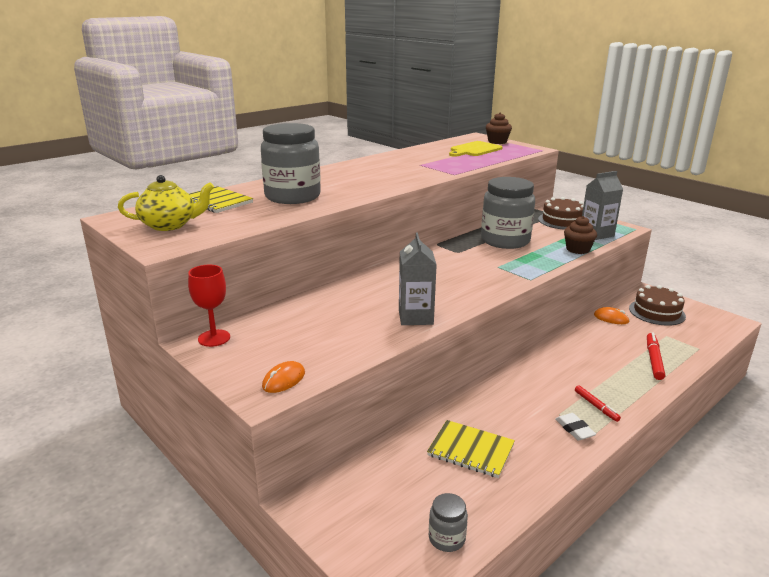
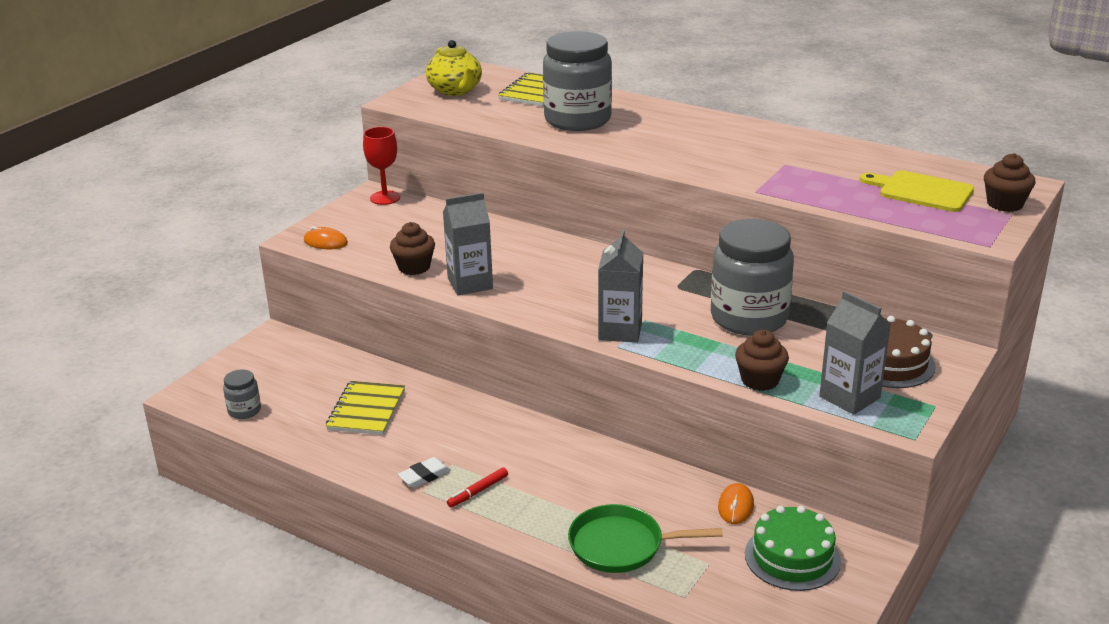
camera: 75 degrees right, 5 degrees up
(371, 338) = (414, 267): none -> brown cupcake
(510, 275) = (620, 331): none -> grey carton
(653, 360) = (621, 545): red marker -> green pan
(656, 312) = (792, 557): brown cake -> green cake

